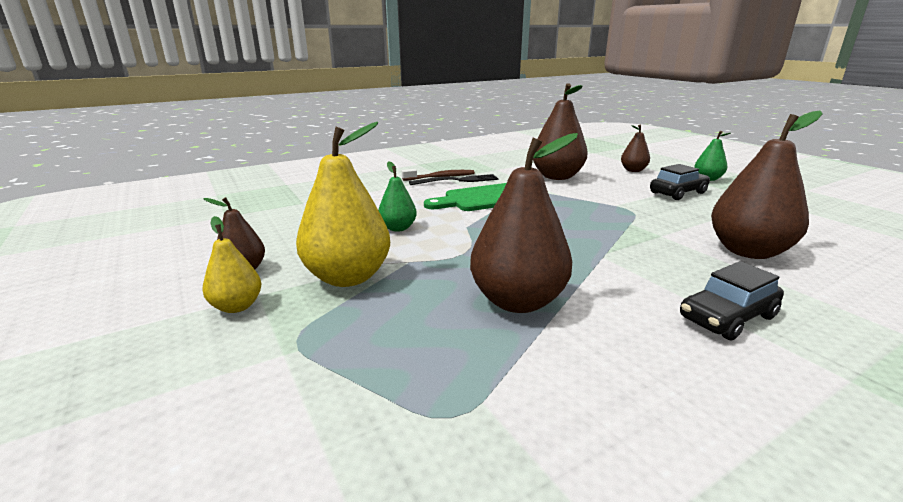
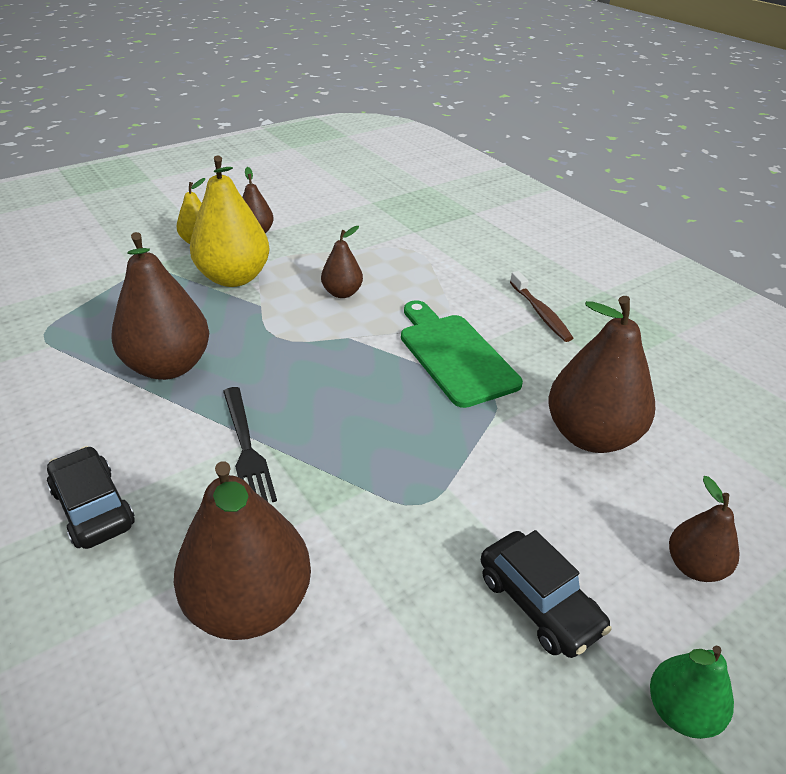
camera: 85 degrees right, 15 degrees up
(398, 228) = (342, 293): green pear -> brown pear
(458, 180) = (529, 328): black fork -> black fork (247, 449)

